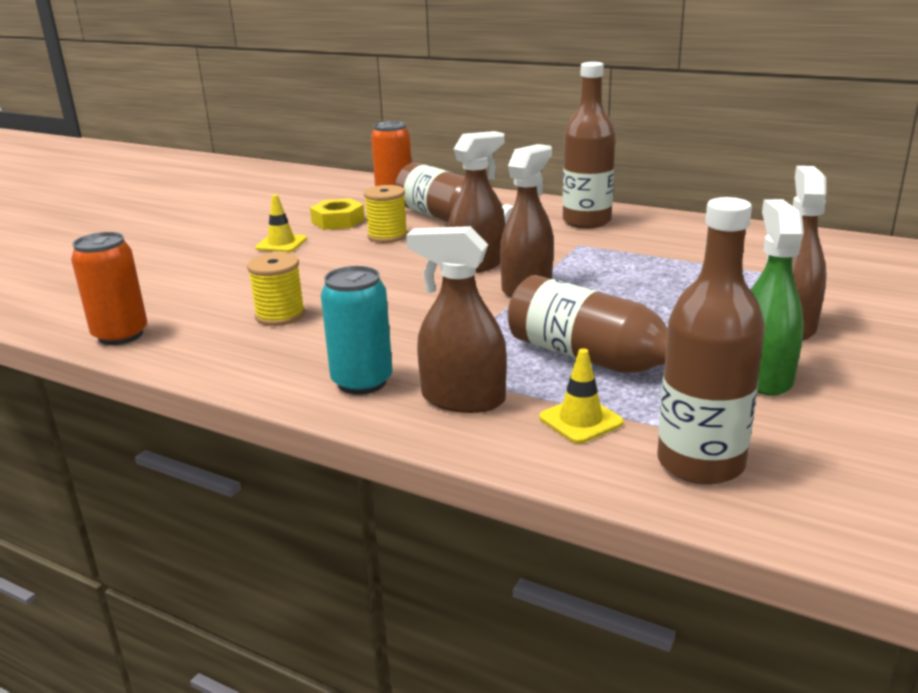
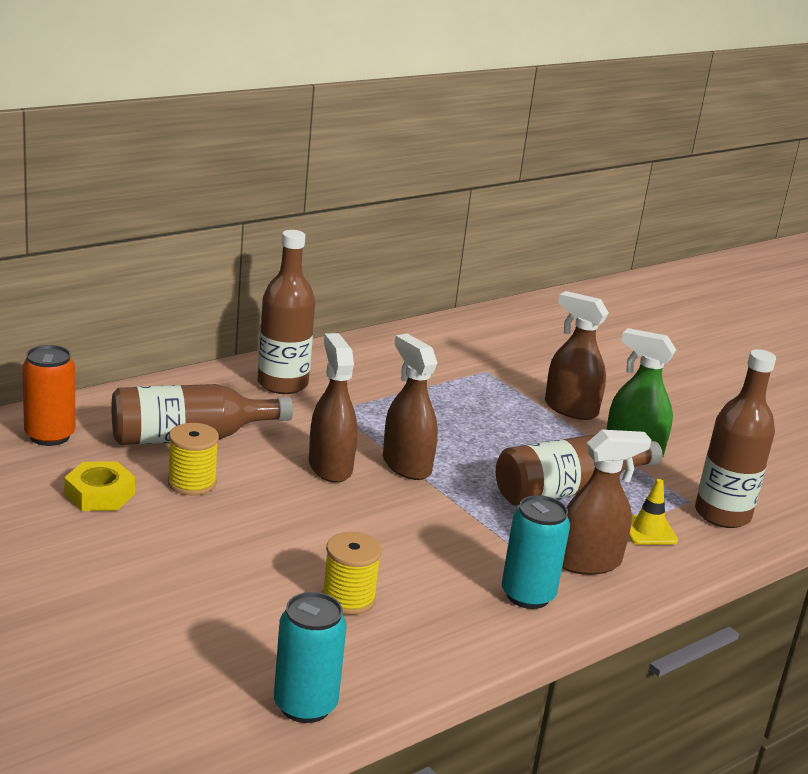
camera: 70 degrees left, 0 degrees up
(120, 335) = (305, 705): orange can -> turquoise can
(281, 244) = (132, 547): yellow traffic cone -> none
(462, 399) = (588, 562): brown spray bottle -> brown spray bottle turned 150 degrees counterclockwise

